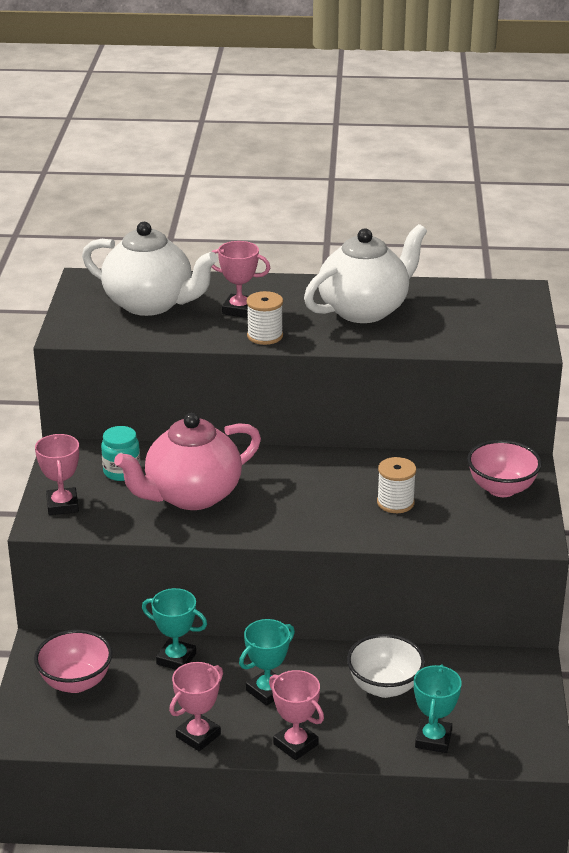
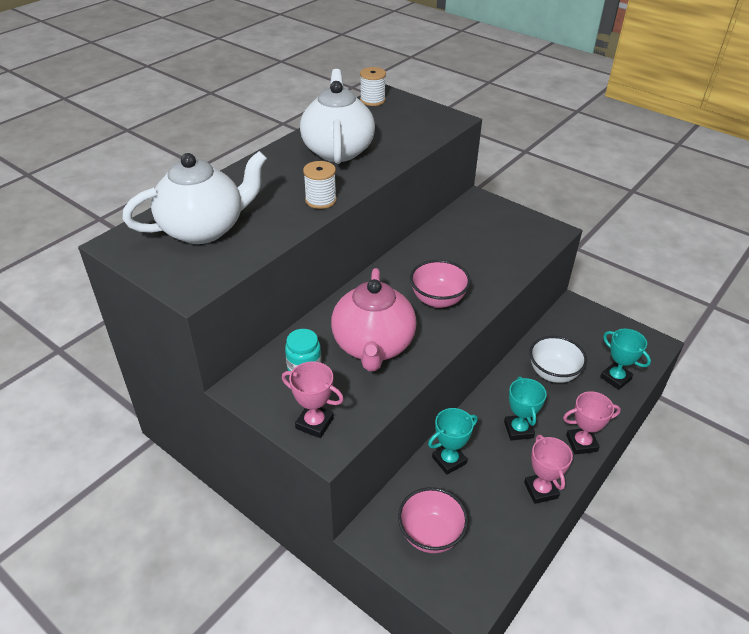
camera: 55 degrees left, 10 degrees up
(239, 310) = (269, 195): pink trophy -> none
(395, 502) = (470, 262): white spool -> white spool (372, 100)
(501, 489) = (493, 217): pink bowl -> pink bowl (438, 300)

